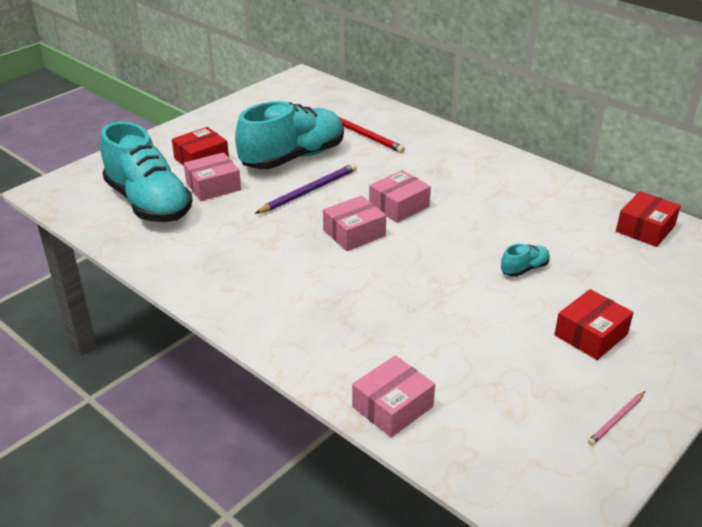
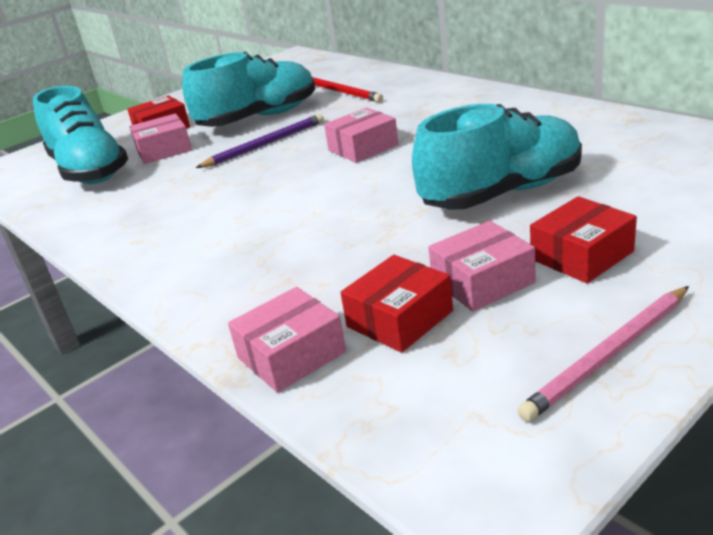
camera: 10 degrees right, 5 degrees down
(354, 233) = (303, 177): pink box -> pink box (482, 281)
(524, 269) = (502, 193): turquoise shoe -> turquoise shoe, size x2.48
(616, 420) = (608, 355): pink pencil -> pink pencil, size x1.82
(645, 229) = (666, 141): red box -> red box (400, 319)

